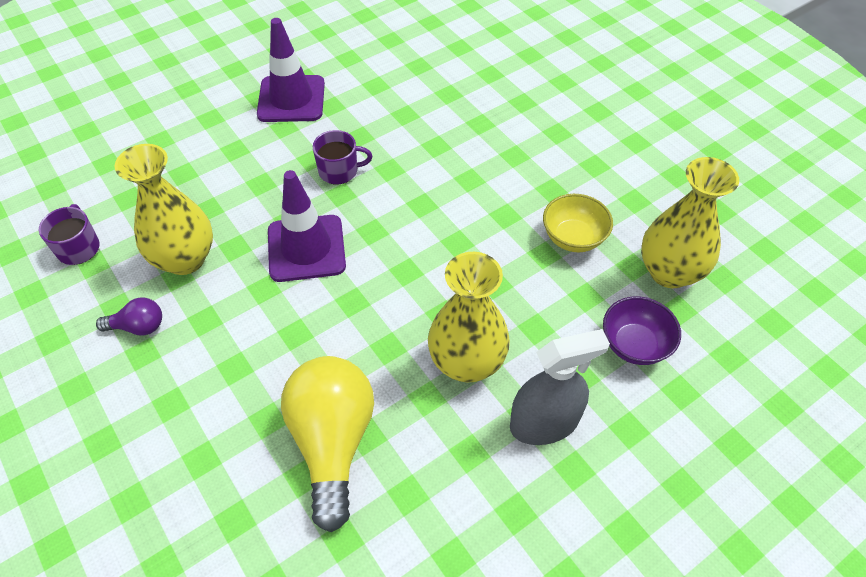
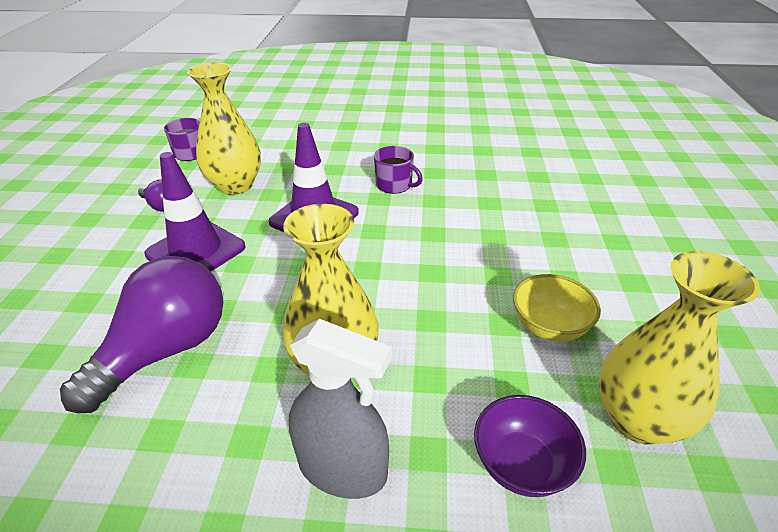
camera: 40 degrees right, 15 degrees down
(291, 99) = (411, 135): purple traffic cone -> purple traffic cone (196, 251)
(332, 442) = (166, 350): yellow light bulb -> purple light bulb

